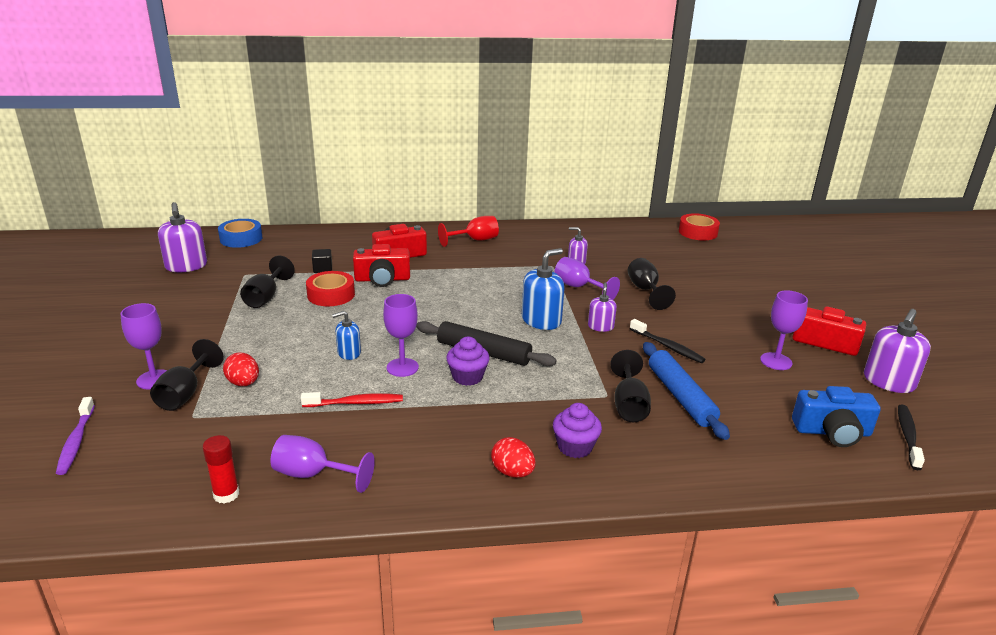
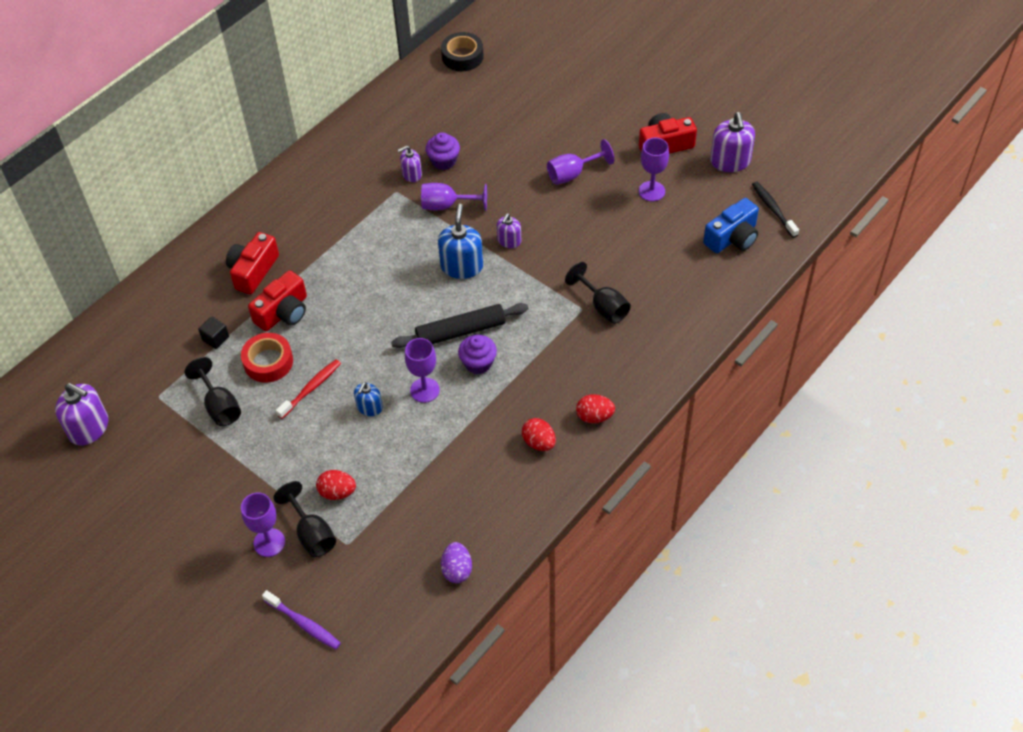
camera: 40 degrees left, 25 degrees up
(226, 494) = (457, 570): red glue stick -> purple egg
(241, 239) = (79, 358): blue tape -> none
(313, 475) = (486, 515): purple goblet -> purple goblet (572, 174)
(356, 403) = (436, 445): red toothbrush -> red toothbrush (311, 388)
(435, 456) = (539, 442): none -> red egg
(475, 240) = (293, 203): red goblet -> none
(575, 447) = (607, 368): purple cupcake -> purple cupcake (443, 161)
(600, 326) = (509, 241): purple soap dispenser -> purple soap dispenser turned 120 degrees counterclockwise
(645, 290) = (498, 172): black goblet -> none
(667, 346) = (573, 228): black toothbrush -> none
(680, 396) = (625, 274): blue rolling pin -> none
(698, 232) = (462, 56): red tape -> black tape

